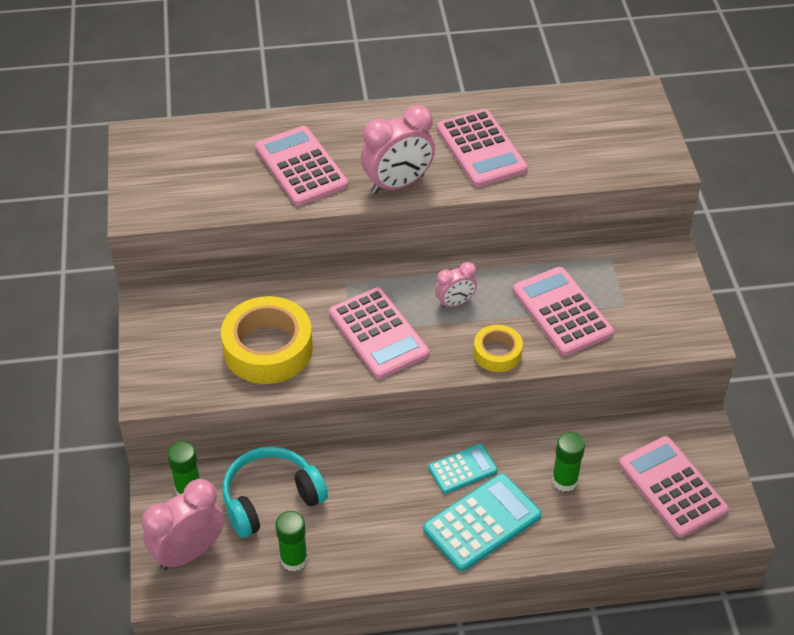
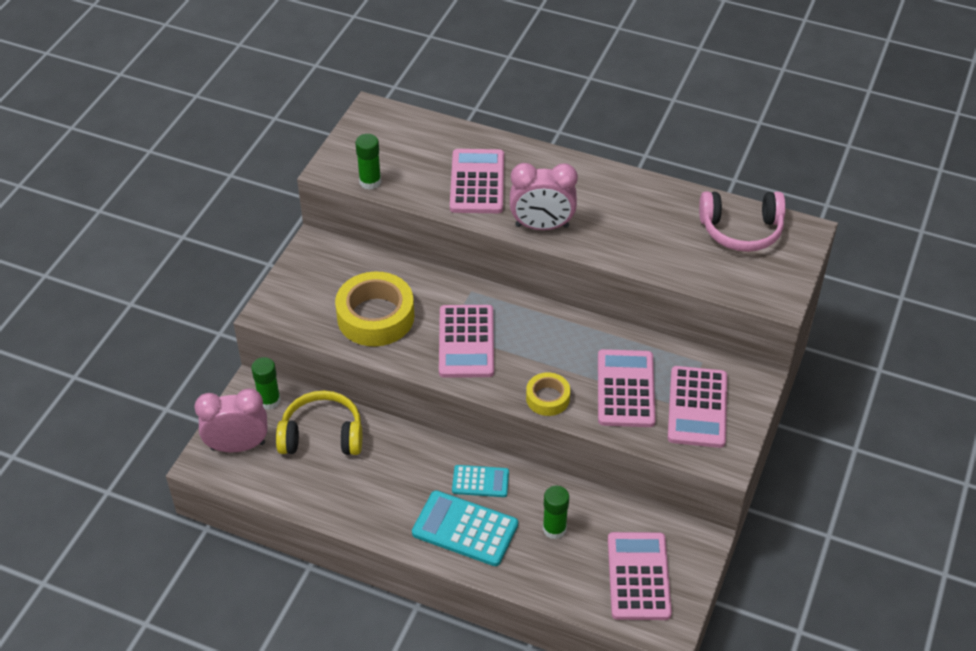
camera: 30 degrees right, 0 degrees up
(271, 499) = (322, 435): turquoise headphones -> yellow headphones
(294, 559) = (307, 487): green glue stick -> green glue stick (370, 182)
(455, 303) = (544, 344): pink clock -> none
(481, 149) = (631, 225): pink calculator -> pink calculator (697, 407)
(482, 522) = (465, 529): turquoise calculator -> turquoise calculator turned 150 degrees counterclockwise
(583, 115) = (741, 230): none -> pink headphones

